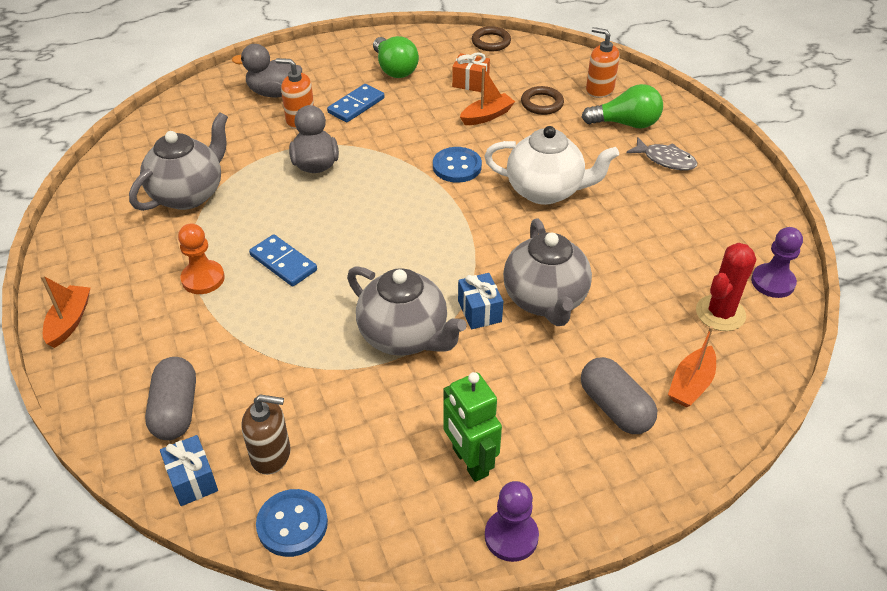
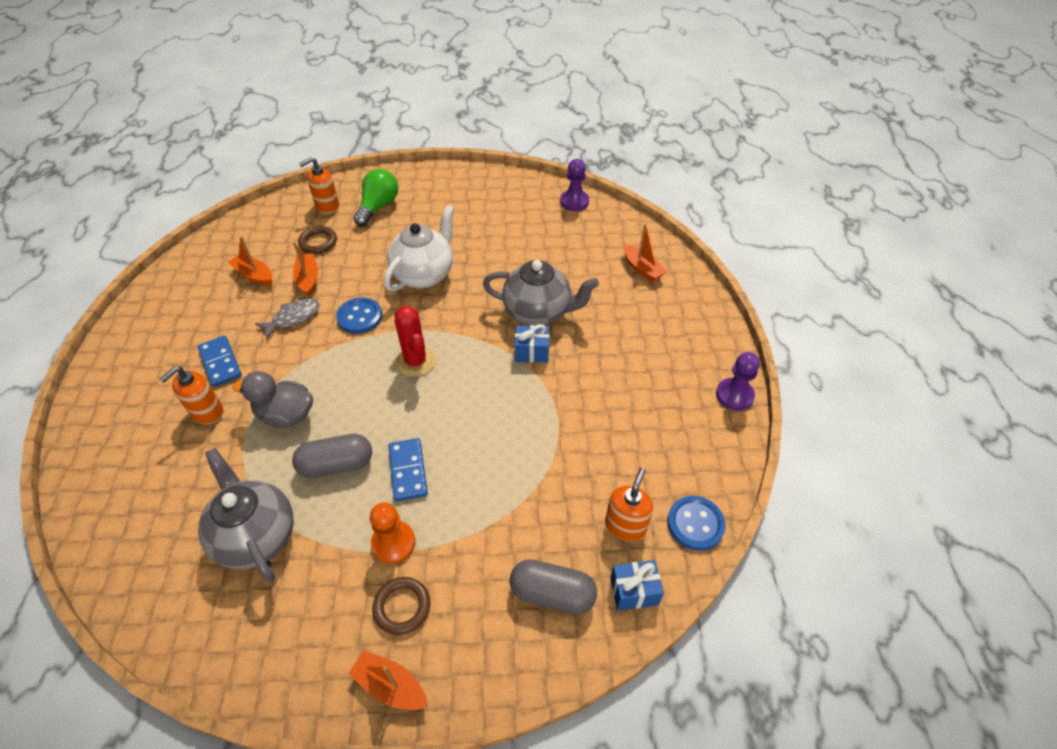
camera: 70 degrees left, 5 degrees up
(271, 455) = (625, 525): brown soap dispenser -> orange soap dispenser
(274, 93) = (142, 424): grey duck -> none
(283, 263) = (408, 471): blue domino -> blue domino turned 75 degrees counterclockwise
(394, 69) = (188, 320): green light bulb -> none
(405, 336) = (537, 405): grey teapot -> none
(469, 462) = (669, 399): green robot -> none
(470, 83) = (254, 275): orange gift -> orange boat
(491, 42) = (207, 245): brown ring -> brown ring (402, 607)
(615, 408) = (648, 310): grey capsule -> grey capsule (336, 465)
(665, 160) = (432, 203): grey fish -> grey fish (293, 318)
(720, 313) = (589, 233): red cactus -> red cactus (415, 361)

